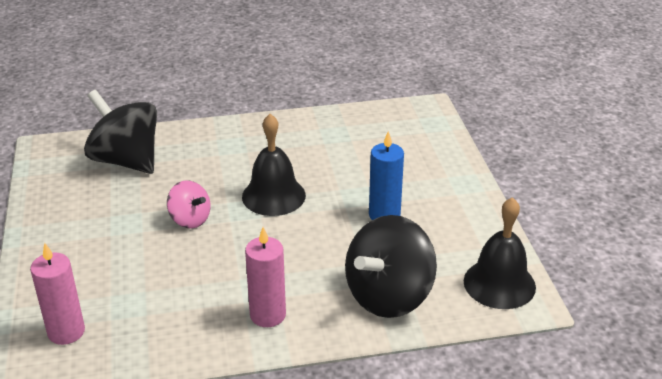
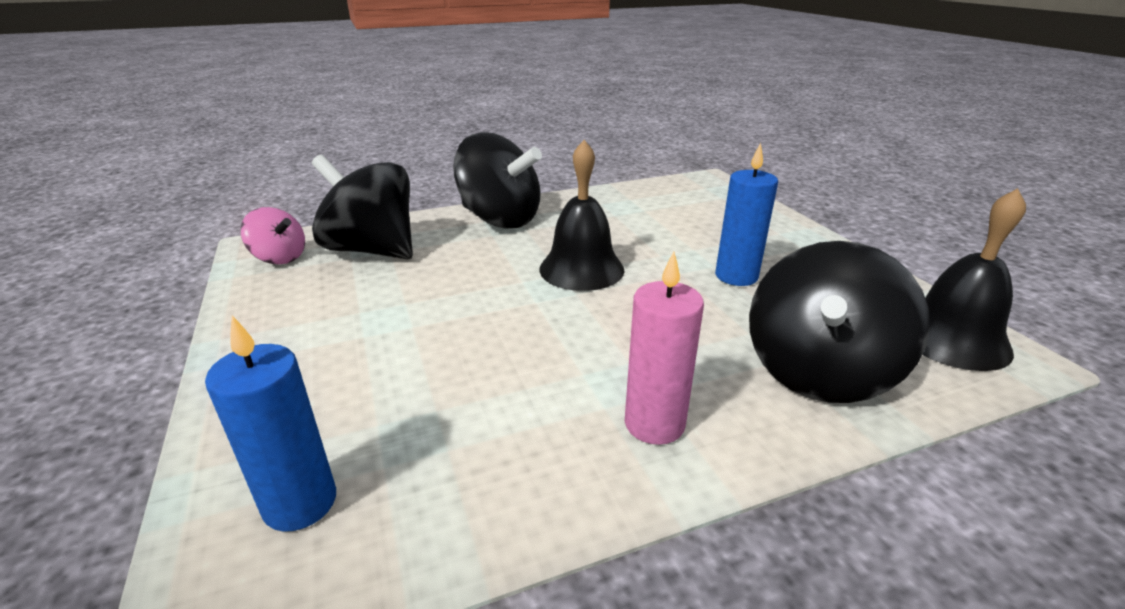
camera: 10 degrees left, 5 degrees down
(66, 332) = (300, 503): pink candle -> blue candle
(190, 219) = (478, 305): pink spinning top -> pink spinning top (279, 258)
(230, 138) = (500, 219): none -> black spinning top

